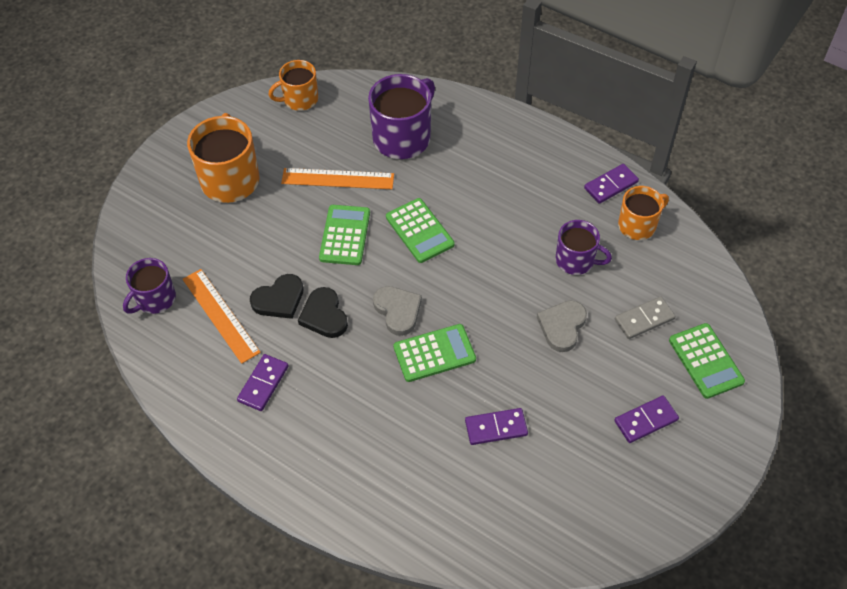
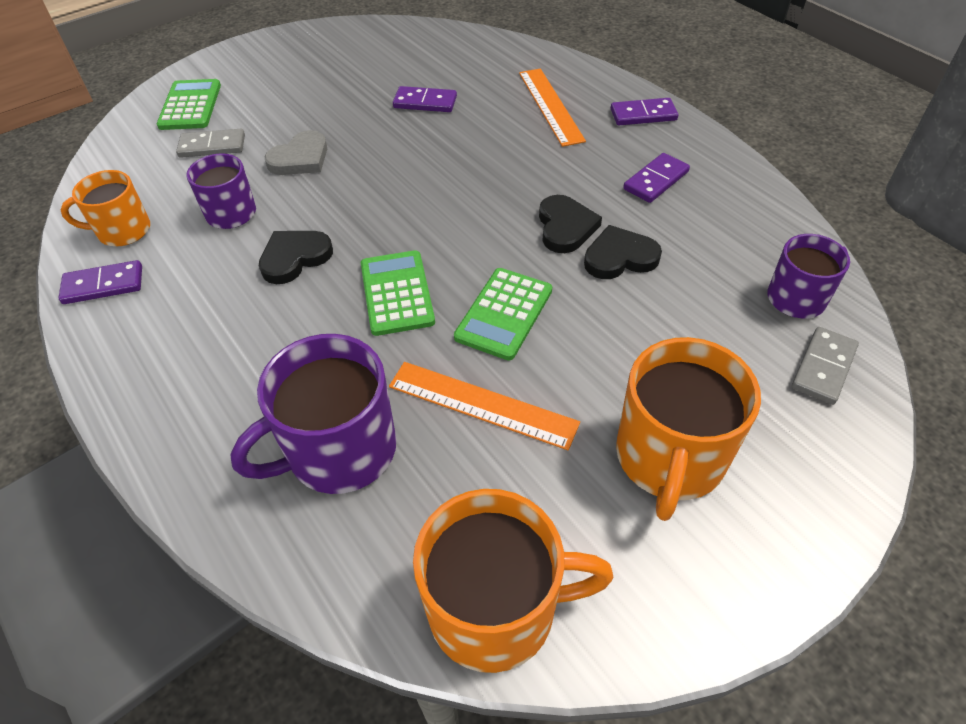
camera: 160 degrees left, 5 degrees down
(143, 252) = (823, 367): none -> grey domino
(220, 315) = (702, 257): orange ruler -> orange ruler (550, 106)
(299, 99) = (496, 608): orange mug -> orange mug, size x1.62
(398, 311) = (473, 212): grey heart -> none
(434, 353) = (452, 166): green calculator -> none
(503, 237) = (294, 258): none -> black heart
(646, 420) = (286, 81): purple domino -> purple domino (643, 115)

